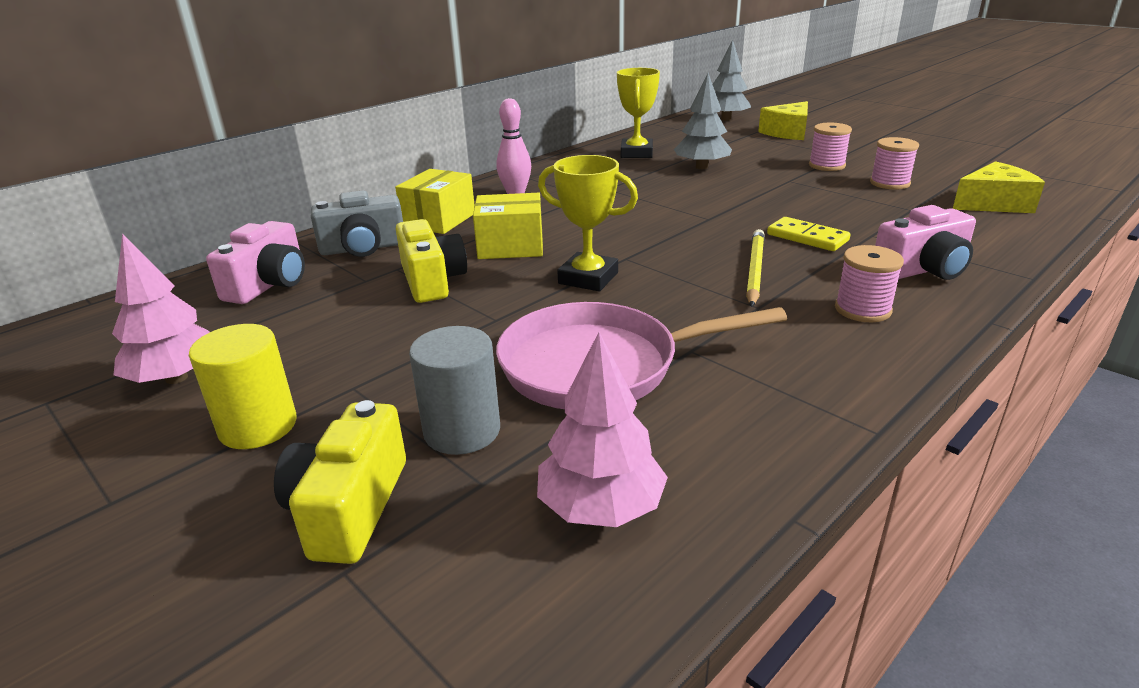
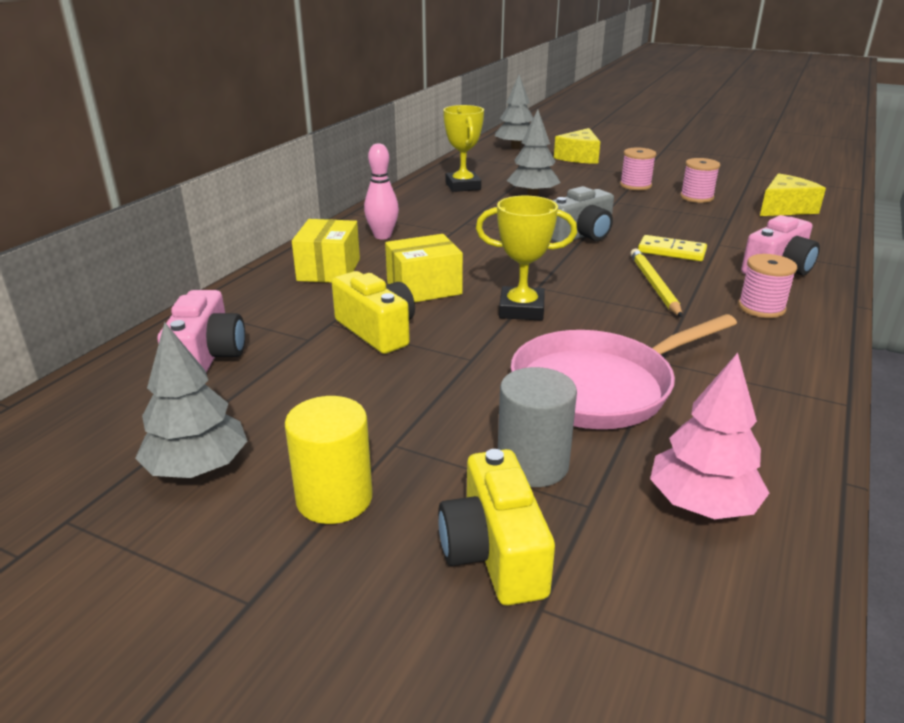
camera: 20 degrees left, 0 degrees up
(176, 378) = (197, 468): pink tree -> grey tree
(363, 248) = (275, 307): grey camera -> grey camera (581, 235)

